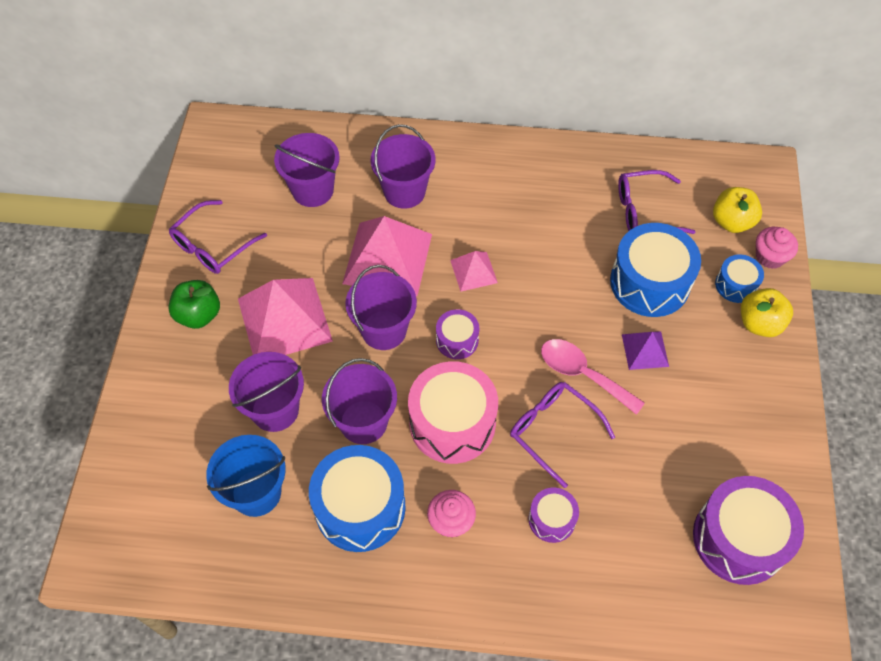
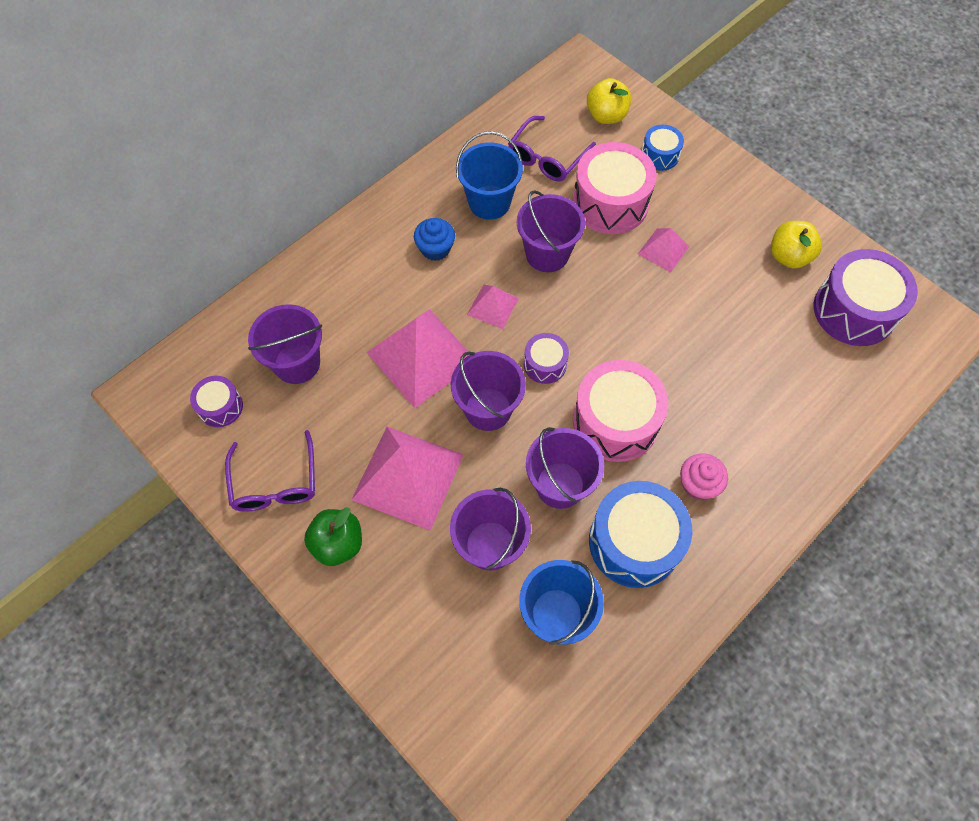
camera: 50 degrees left, 5 degrees up
(404, 191) = (368, 297): purple bucket -> purple bucket (547, 254)
(486, 201) = (435, 249): none -> blue cupcake
(552, 519) = (750, 414): purple drum -> purple drum (220, 407)
(553, 431) = (680, 358): purple glasses -> none
(562, 204) = (489, 202): none -> blue bucket
(582, 374) = (648, 304): pink spoon -> none
(645, 350) = (663, 250): purple pyramid -> pink pyramid
(650, 282) = (610, 203): blue drum -> pink drum
(759, 323) = (702, 167): yellow apple -> yellow apple (789, 256)
(770, 256) = (655, 118): pink cupcake -> none

